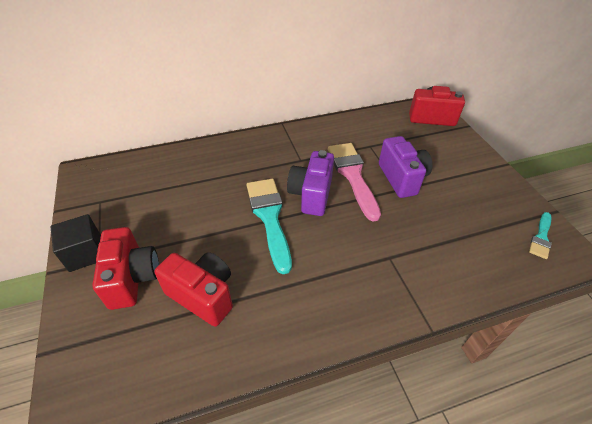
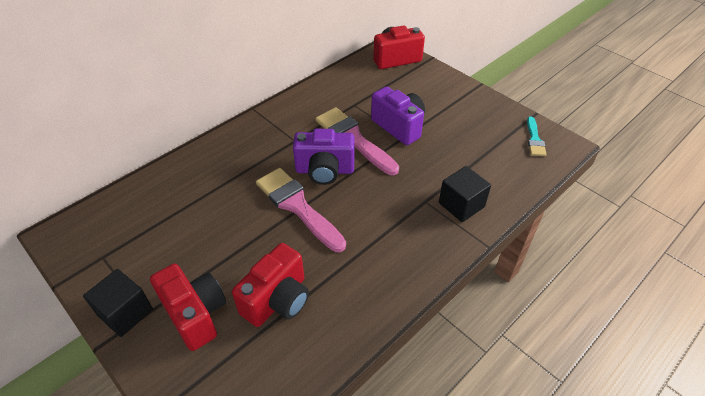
camera: 25 degrees left, 0 degrees up
(203, 295) = (277, 300): red camera -> red camera turned 120 degrees clockwise
(269, 217) = (297, 206): turquoise brush -> pink brush
(311, 195) = (324, 170): purple camera -> purple camera turned 75 degrees counterclockwise
(425, 275) = (461, 205): none -> black cube

